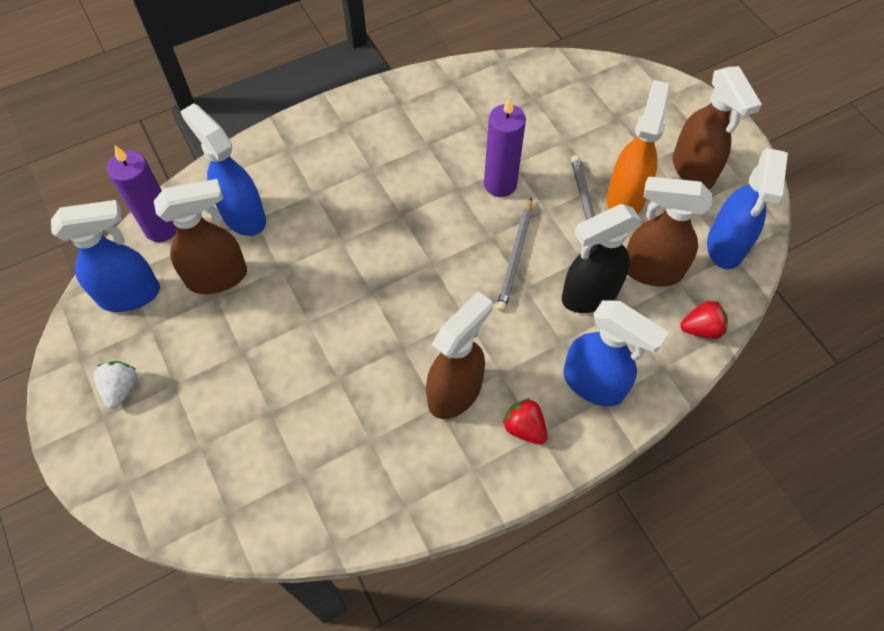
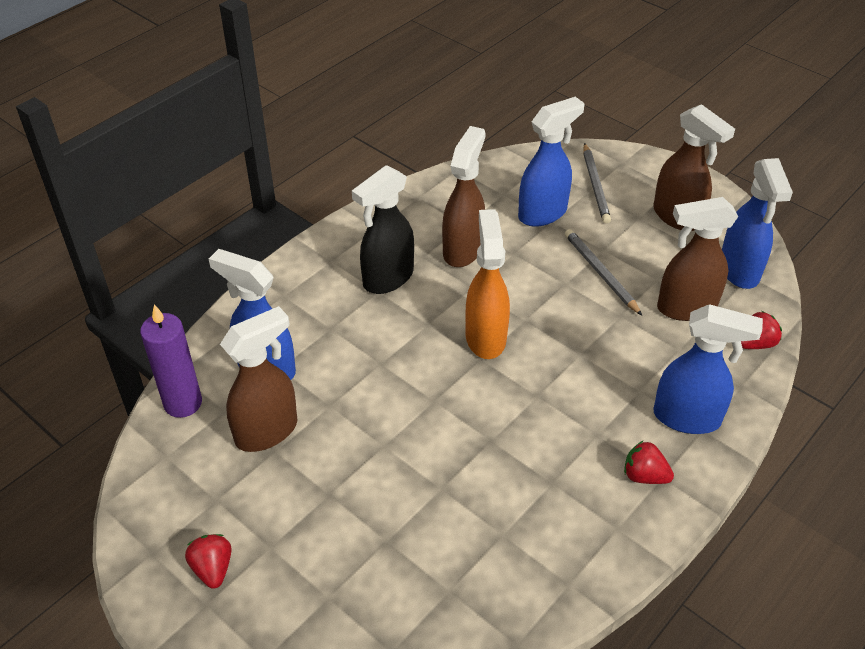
camera: 20 degrees left, 15 degrees down
(121, 388) = (213, 569): white strawberry -> red strawberry
(131, 295) = (179, 475): blue spray bottle -> blue spray bottle (543, 213)
(455, 392) = (562, 464): brown spray bottle -> brown spray bottle (463, 249)
(500, 184) = (509, 273): purple candle -> none
(515, 256) = (557, 330): grey pencil -> grey pencil (595, 185)
(589, 295) = (642, 344): black spray bottle -> black spray bottle (387, 279)
(625, 197) = (630, 254): orange spray bottle -> orange spray bottle (485, 337)

